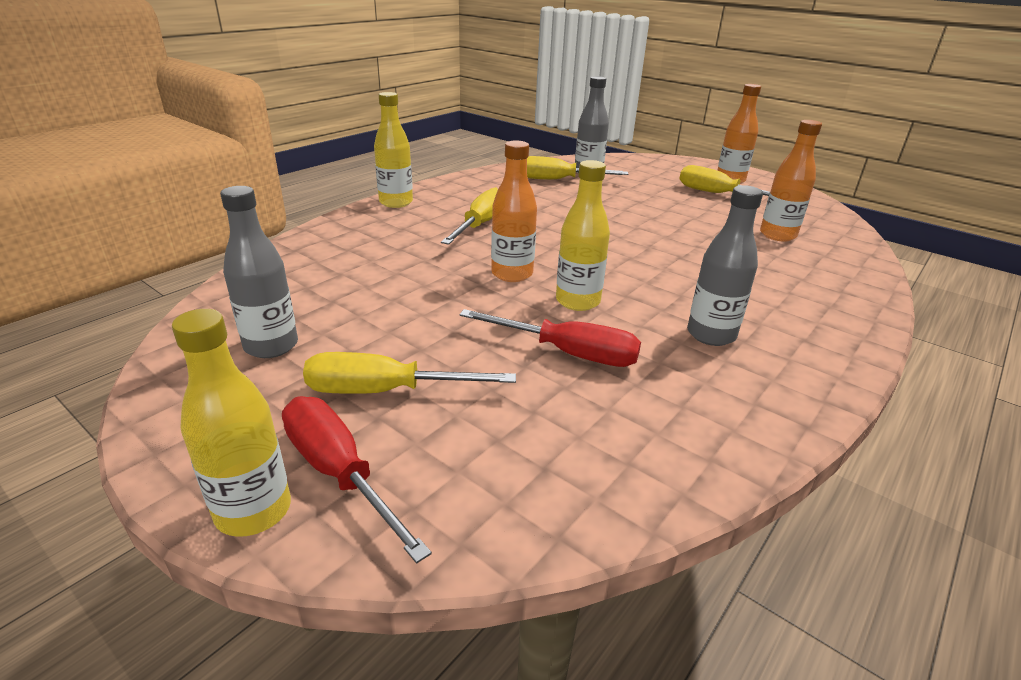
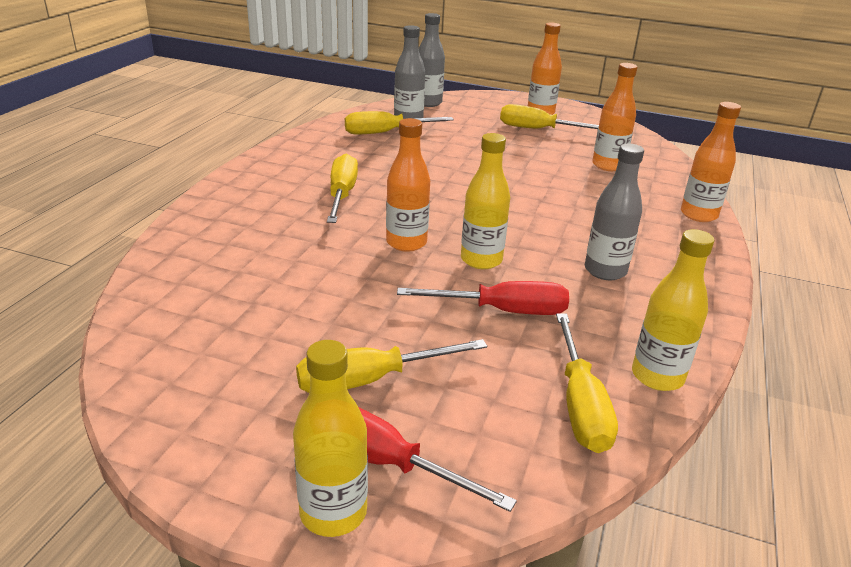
camera: 20 degrees left, 0 degrees up
(271, 346) = (228, 360): grey bottle -> grey bottle (428, 103)
(396, 202) = (238, 182): yellow bottle -> yellow bottle (657, 376)
(593, 467) = (580, 404): none -> yellow screwdriver
(862, 297) = (698, 215): none -> orange bottle

